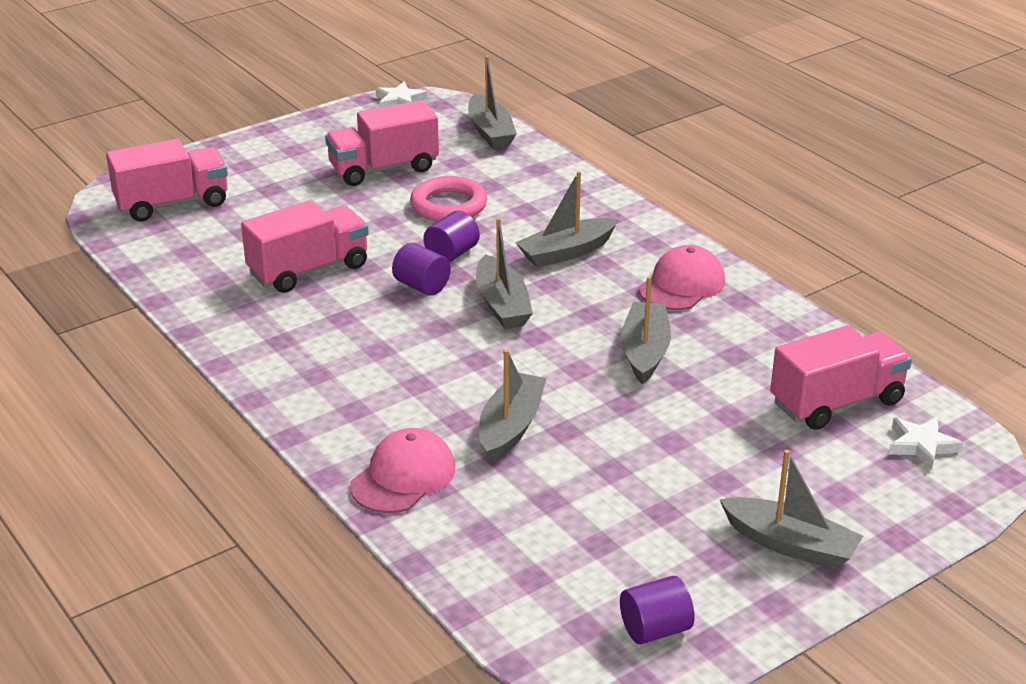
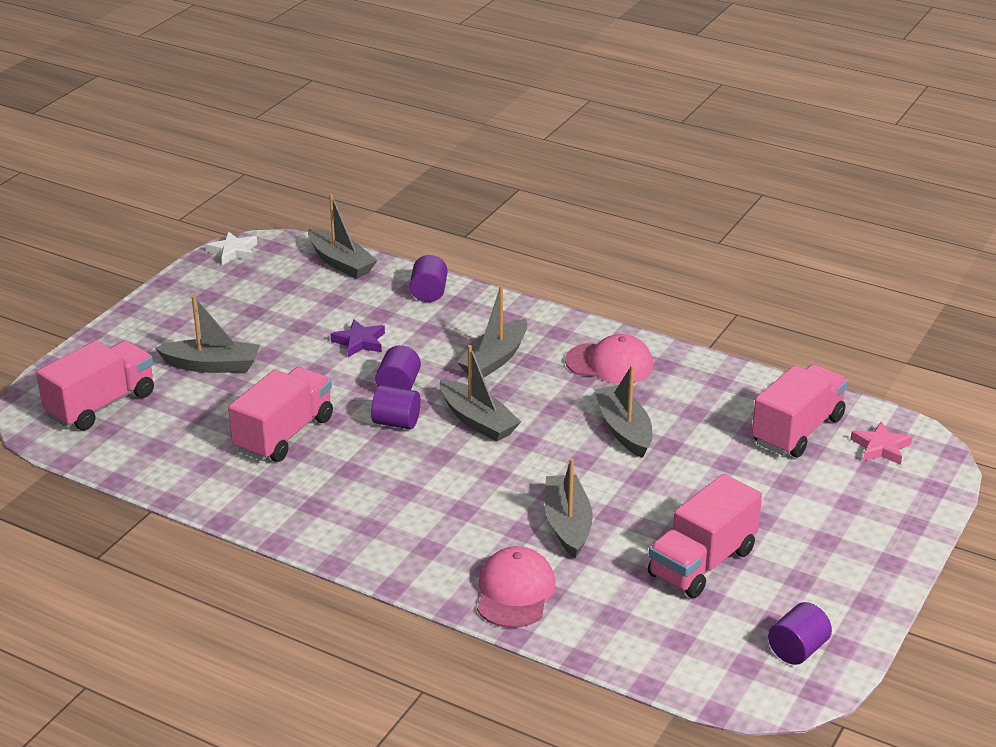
camera: 25 degrees left, 0 degrees up
(383, 169) = (273, 321): pink truck -> pink truck (702, 563)
(448, 205) = (360, 342): pink ring -> purple star
(552, 177) = (429, 293): none -> purple cylinder
(682, 285) = (610, 364): pink cap -> pink cap turned 90 degrees clockwise
(790, 545) = (844, 553): grey boat -> grey boat (212, 365)
(921, 445) = (880, 447): white star -> pink star

